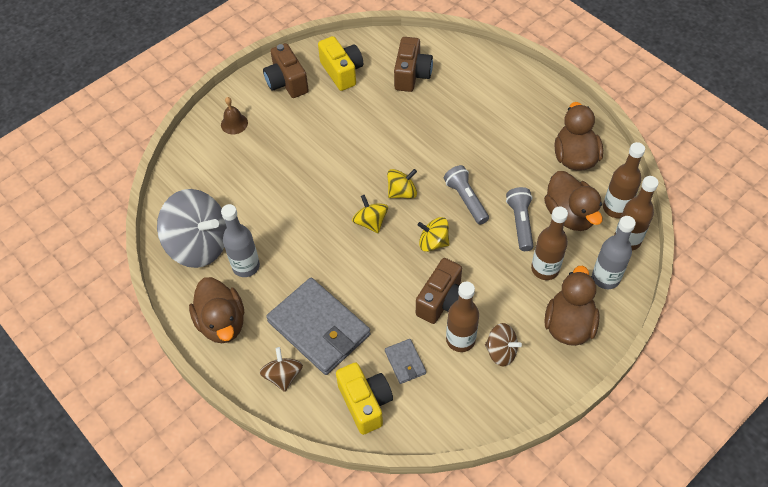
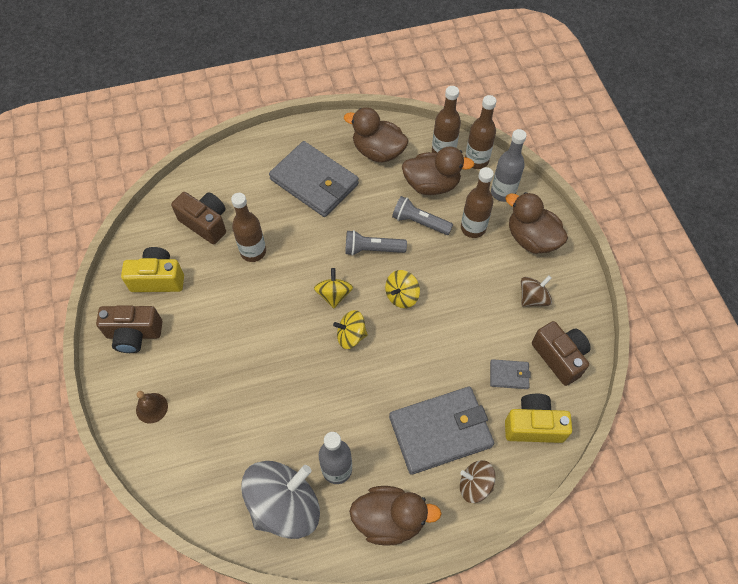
camera: 65 degrees left, 5 degrees up
(443, 301) = (465, 317): brown camera -> brown camera (559, 357)
(460, 340) = (508, 322): brown bottle -> brown bottle (253, 251)
(505, 126) = (314, 182): none -> grey wallet

